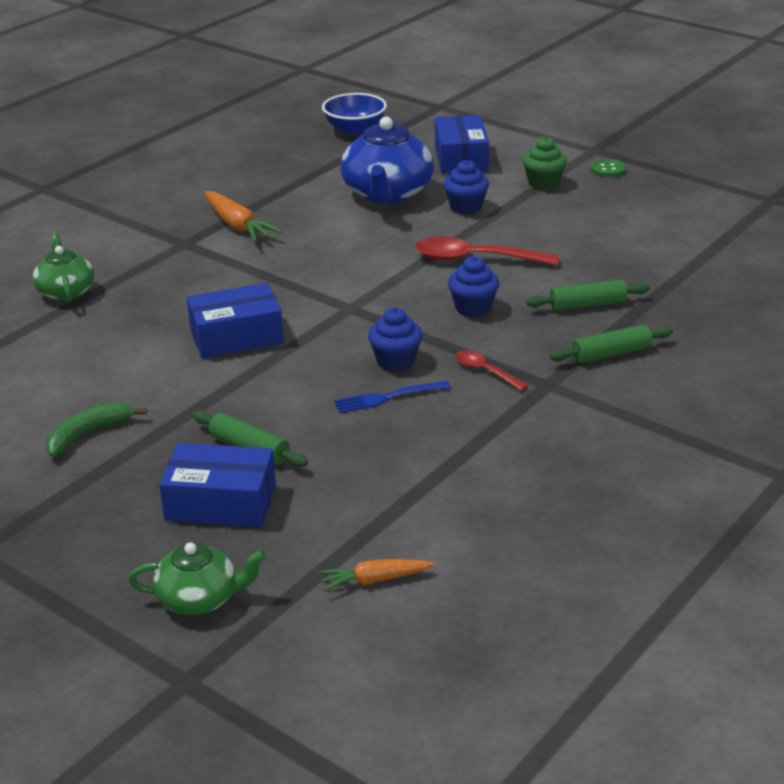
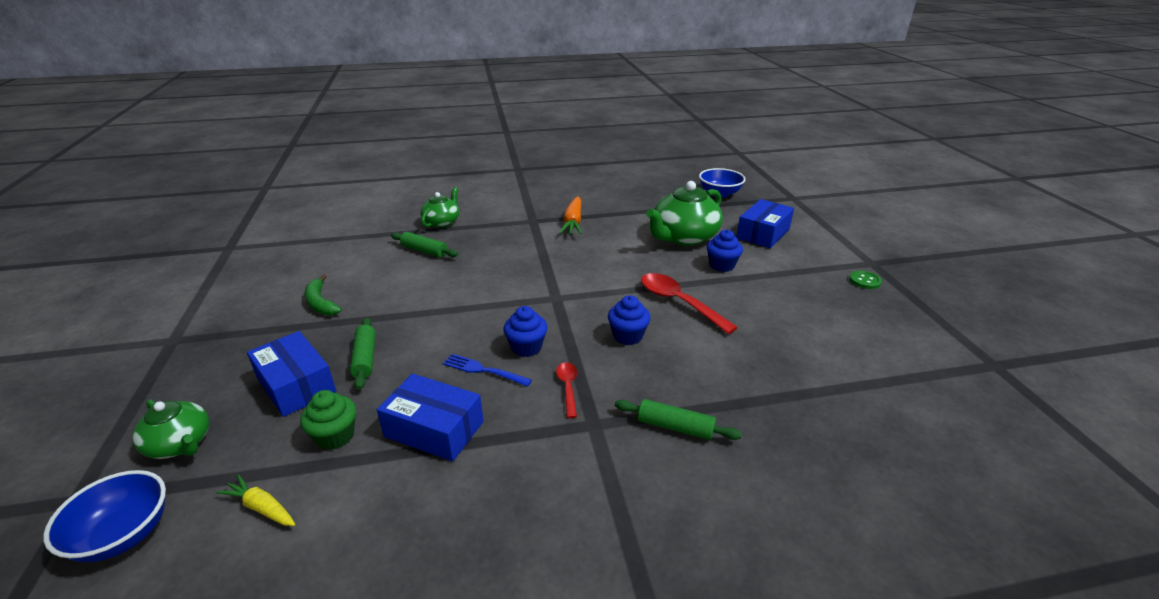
camera: 40 degrees right, 0 degrees up
(88, 434) = (321, 303): green banana -> green banana turned 120 degrees counterclockwise
(236, 336) = (472, 284): blue box -> blue box (434, 429)
(288, 663) = (124, 535): none -> blue bowl
(375, 580) = (262, 507): orange carrot -> yellow carrot
(387, 194) = (683, 237): blue teapot -> green teapot
(543, 183) = (800, 271): green cupcake -> green cupcake (335, 436)
(587, 305) = (711, 376): green rolling pin -> green rolling pin (424, 251)

